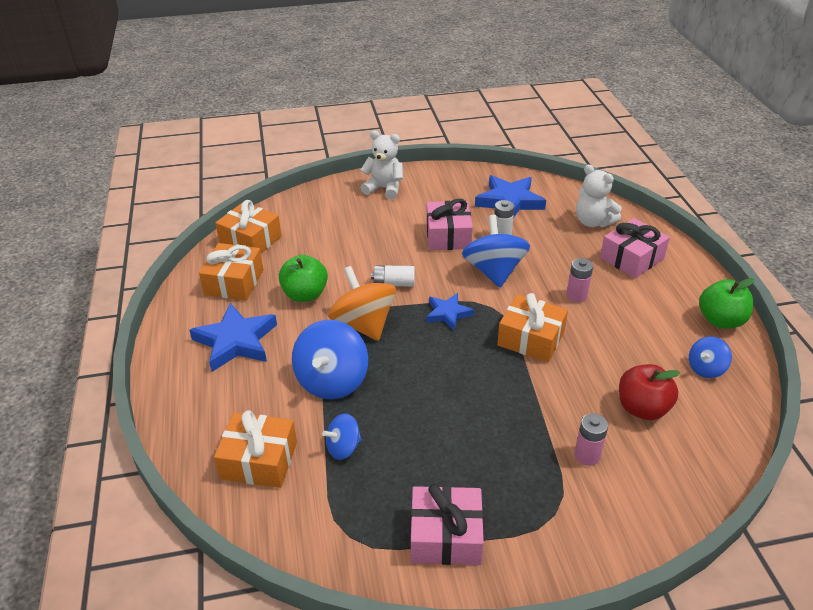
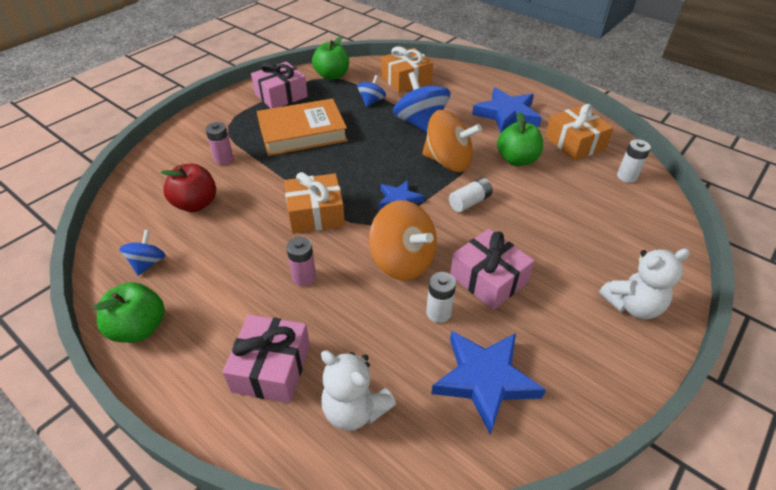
camera: 140 degrees right, 5 degrees up
(250, 240) = (626, 176): orange gift -> white battery
(340, 536) = (332, 76): none -> green apple
(469, 444) = (302, 132): none -> orange book
(494, 271) = (402, 261): blue spinning top -> orange spinning top
(593, 222) = (355, 409): white teddy bear -> white teddy bear turned 150 degrees counterclockwise

